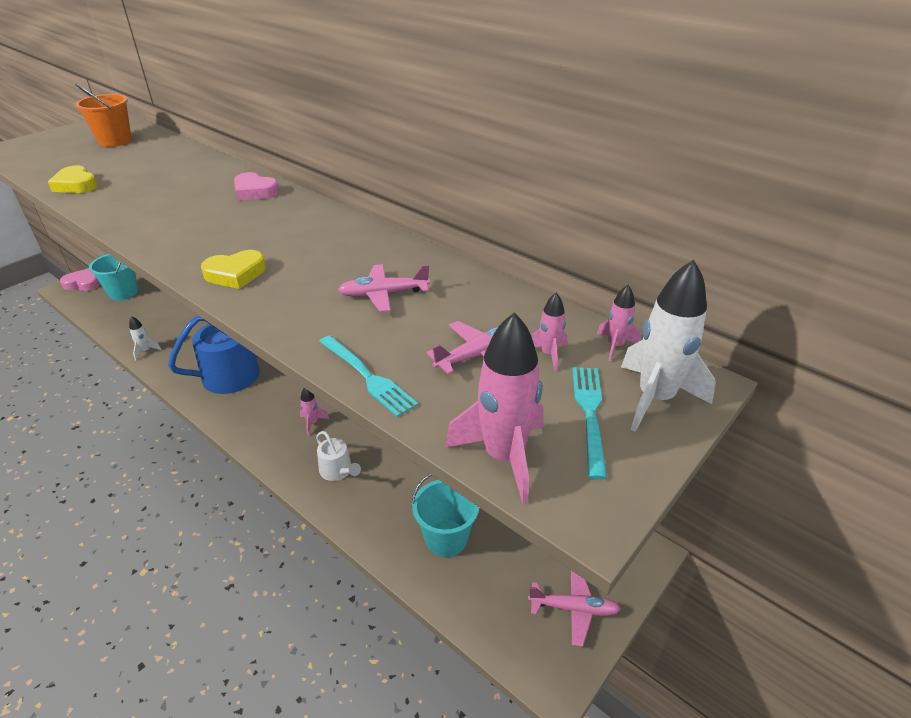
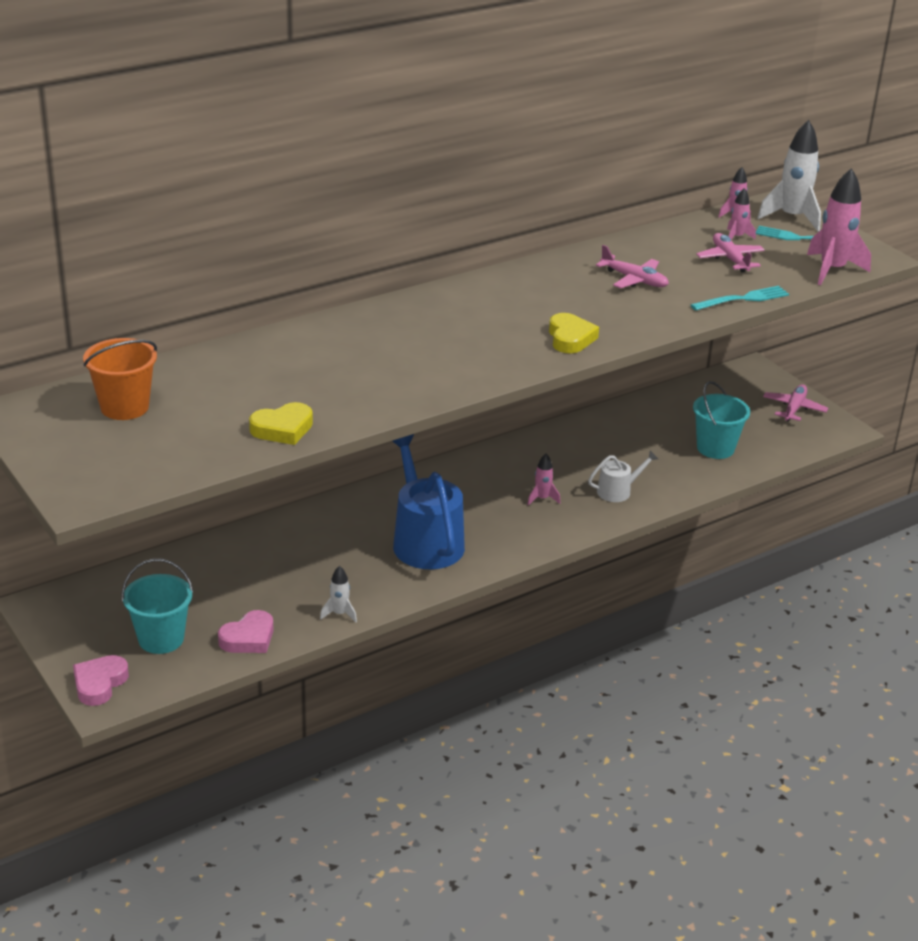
camera: 75 degrees left, 5 degrees down
(255, 191) = (382, 319): pink heart -> pink heart (248, 638)
(383, 294) = (634, 280): pink plane -> pink plane turned 60 degrees counterclockwise

